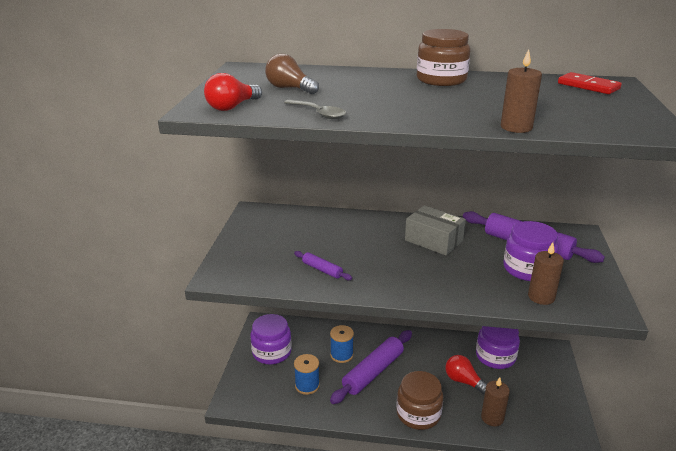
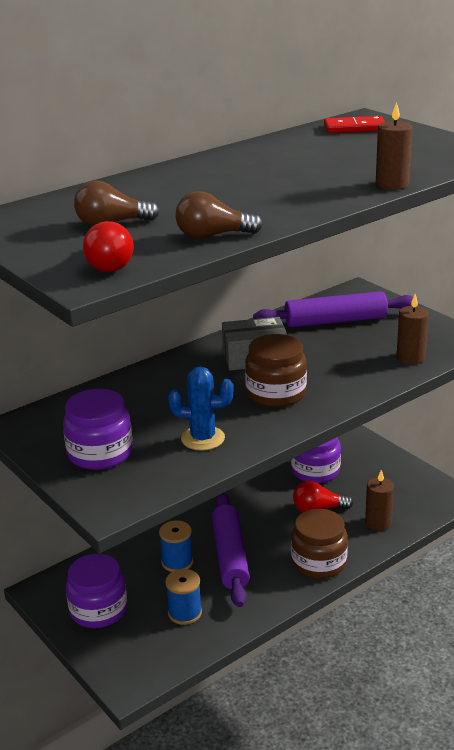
camera: 45 degrees left, 0 degrees up
(318, 114) = (212, 236): grey spoon -> brown light bulb
(322, 270) = (203, 438): purple rolling pin -> blue cactus
(441, 80) = (228, 162): brown jar -> brown jar (276, 393)
(527, 269) = (367, 341): purple jar -> purple jar (100, 453)

